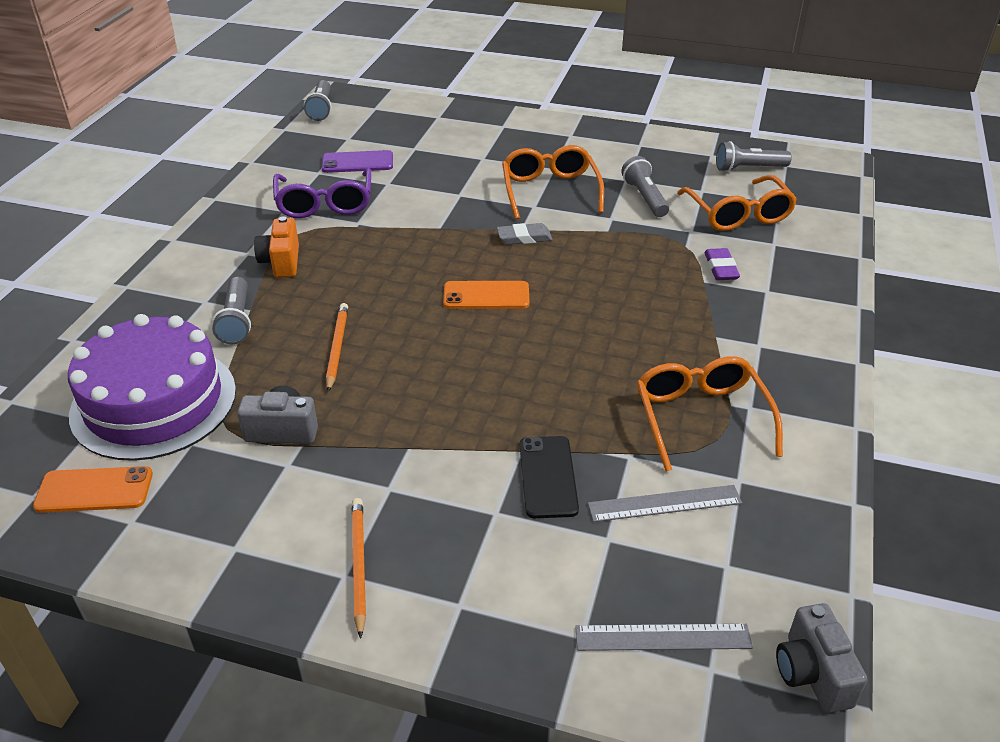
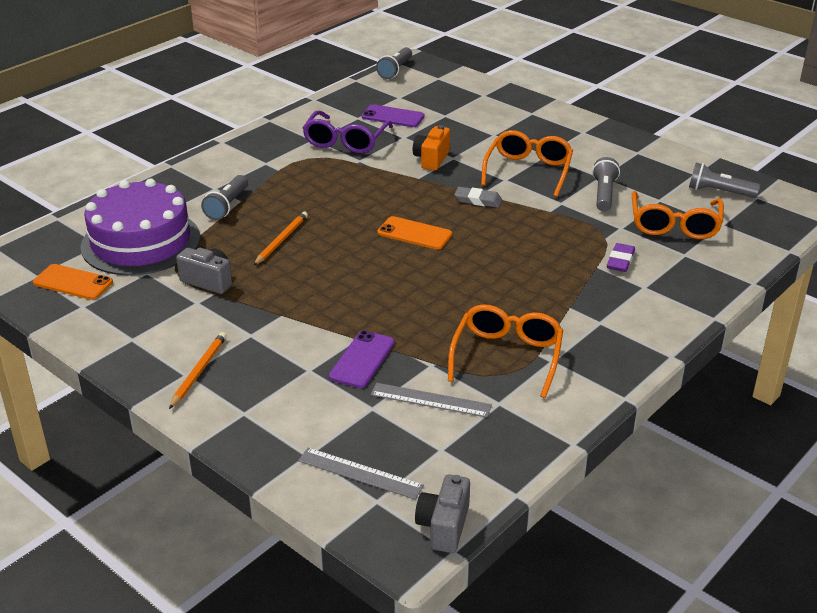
camera: 25 degrees right, 5 degrees down
(281, 262) = (285, 175): orange camera -> orange camera (431, 159)
(548, 477) = (362, 359): black phone -> purple phone

